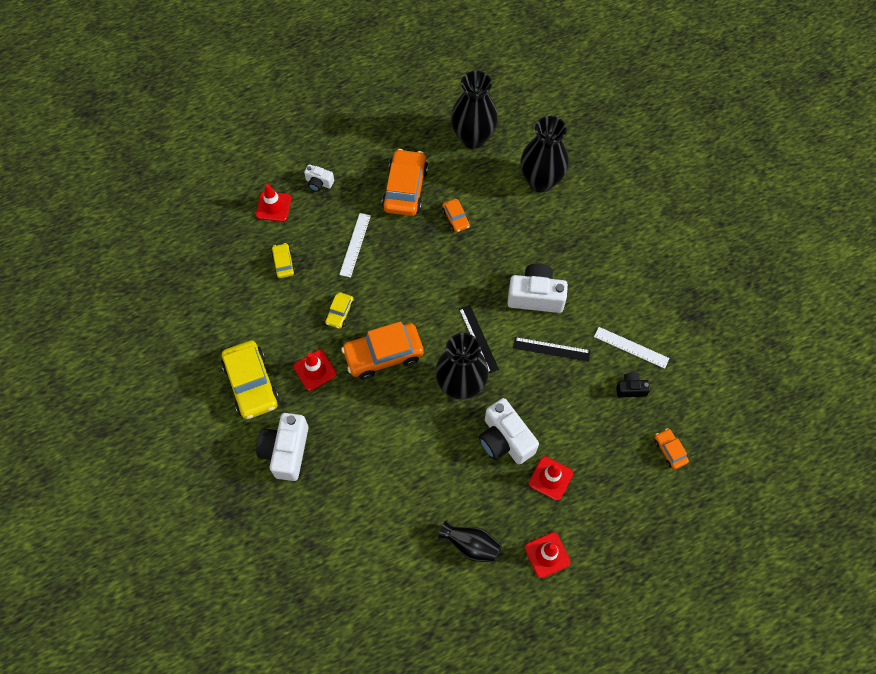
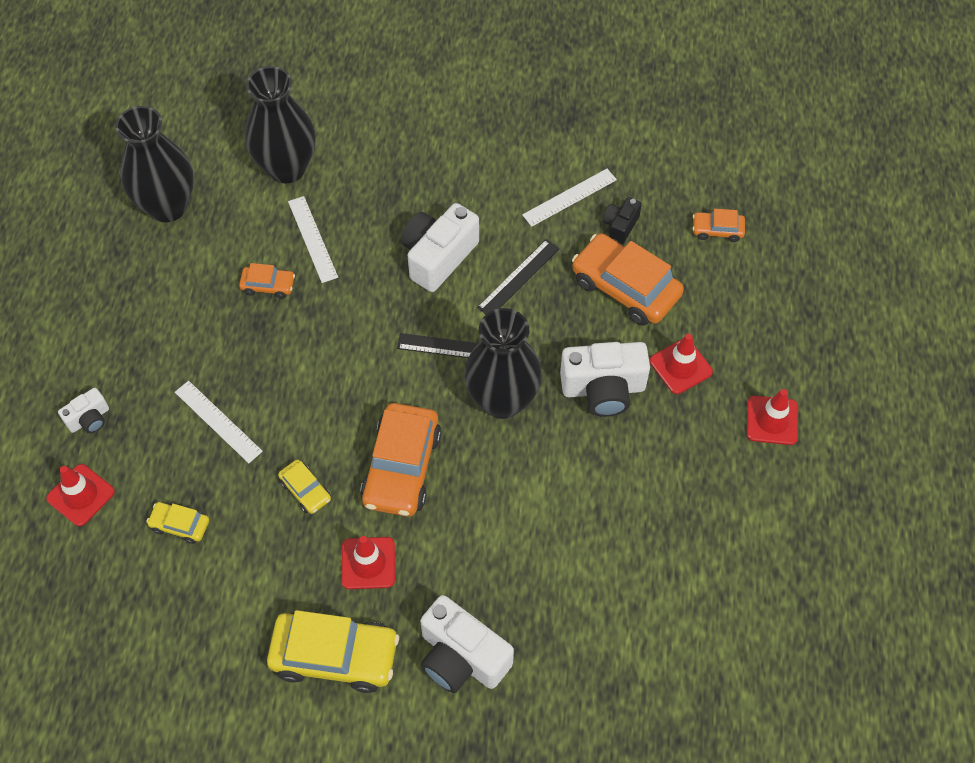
camera: 60 degrees left, 5 degrees down
(405, 189) = (180, 320): orange car -> orange car (625, 287)
(471, 545) = (715, 496): black vase -> none
(502, 223) = (313, 239): none -> white ruler

